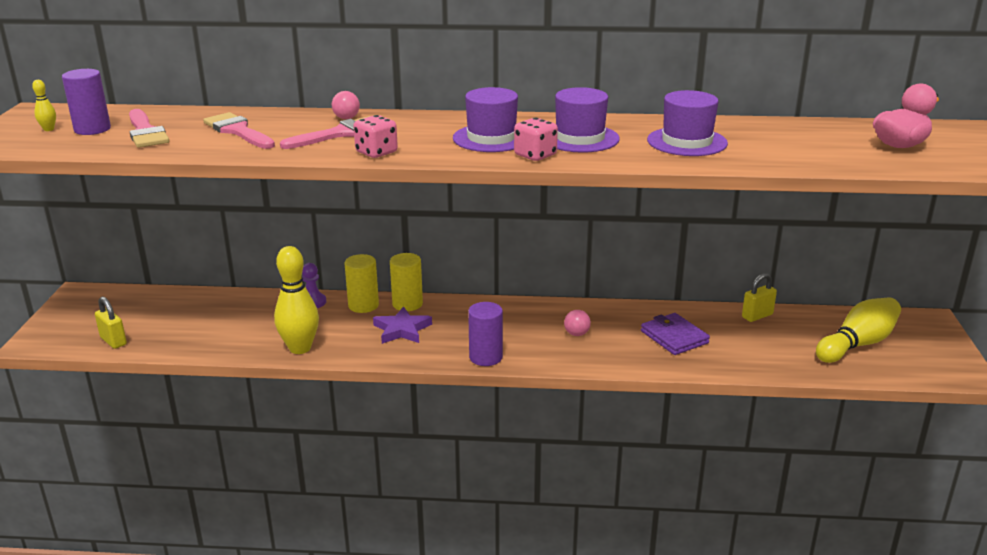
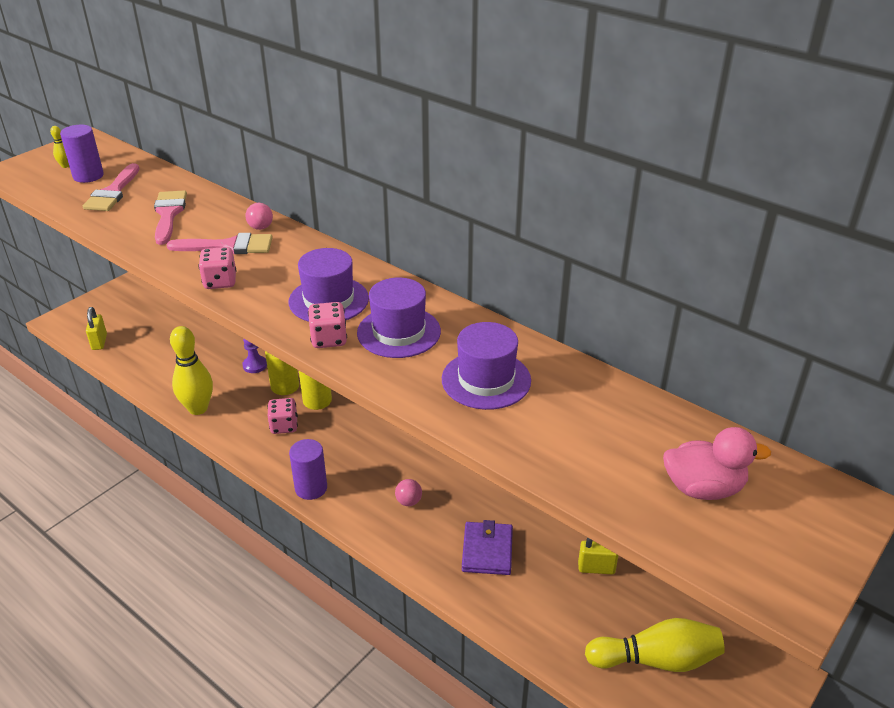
camera: 35 degrees right, 10 degrees up
(402, 330) = (284, 426): purple star -> pink dice

